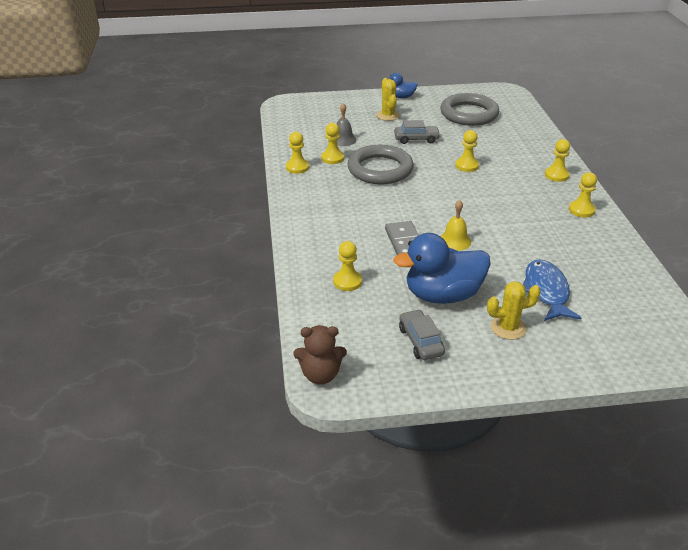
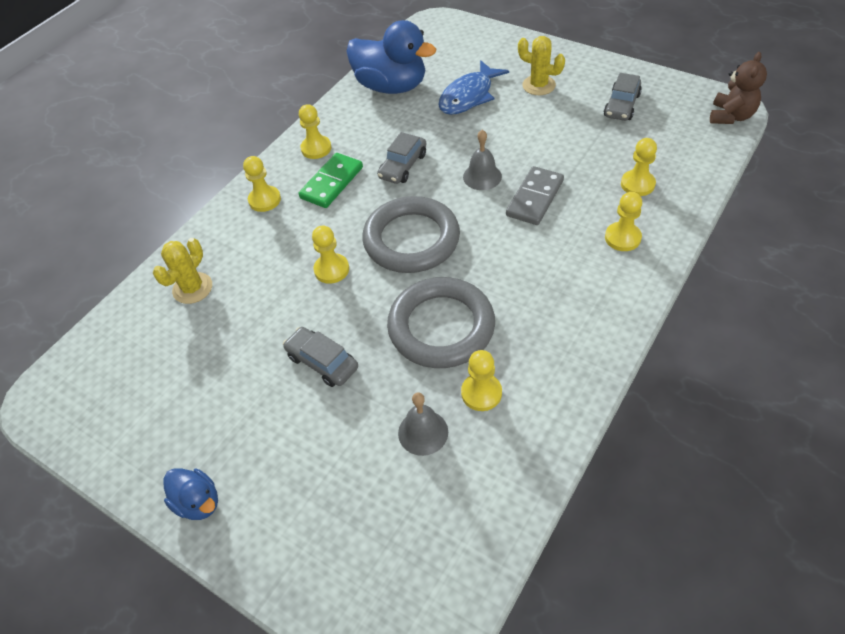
camera: 135 degrees left, 15 degrees up
(297, 167) = (551, 403): yellow pawn -> yellow pawn (622, 238)
(320, 375) = (730, 116): brown teddy bear -> brown teddy bear turned 75 degrees clockwise
(388, 115) = (287, 455): yellow cactus -> yellow cactus (192, 288)
(442, 295) = (560, 131): blue duck -> blue duck (391, 86)
(455, 241) = (482, 176): yellow bell -> grey bell
(469, 114) = (178, 375): grey ring -> grey ring (411, 239)
(512, 224) = (403, 166): none -> grey car
(537, 198) = (331, 183): none -> green domino

